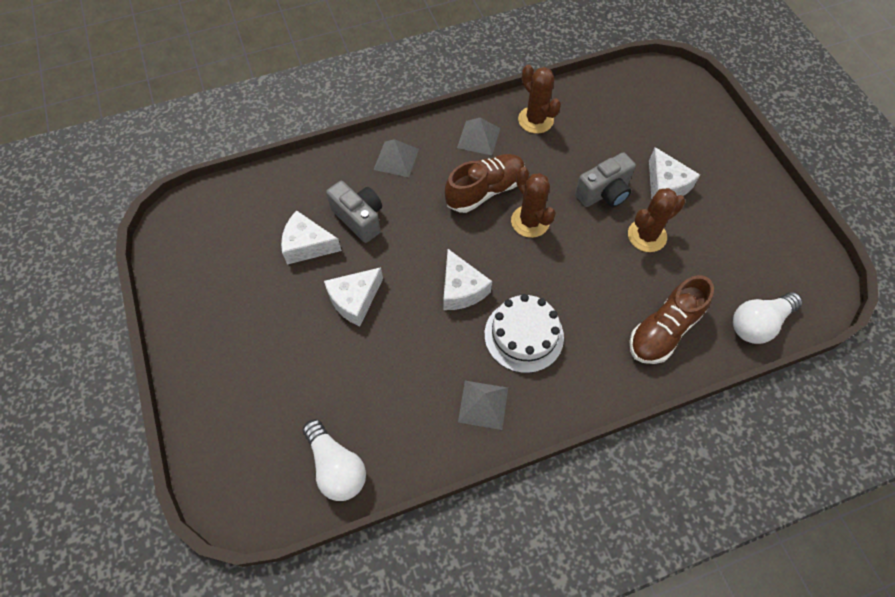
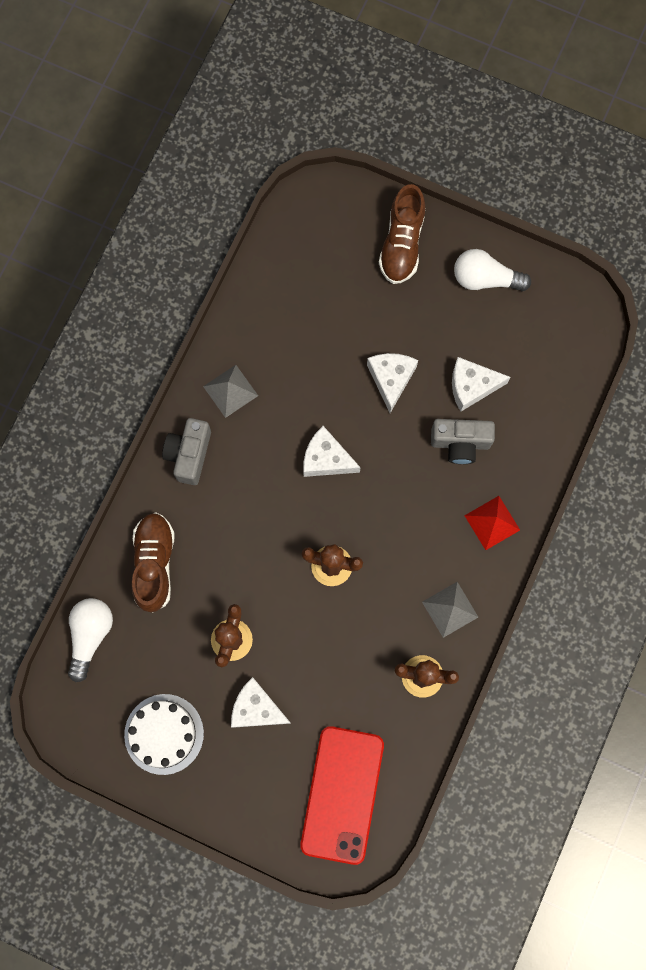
camera: 135 degrees right, 15 degrees up
(307, 245) = (472, 386): white cheese -> white cheese turned 150 degrees counterclockwise
(336, 467) = (282, 268): white light bulb -> white light bulb (485, 279)
(396, 159) = (492, 523): grey pyramid -> red pyramid
(485, 191) = (393, 561): brown shoe -> brown shoe (402, 244)
(524, 335) = (249, 465): white cake -> white cake (164, 734)
(604, 193) = (299, 651): grey camera -> grey camera (189, 454)
(649, 104) = (342, 794): none -> red phone

